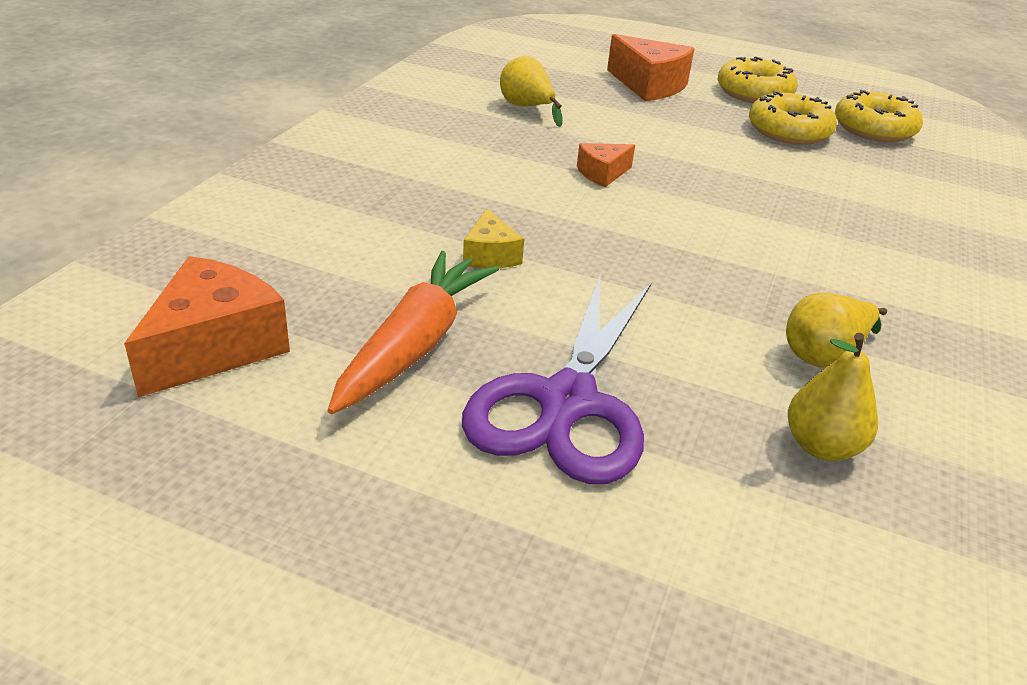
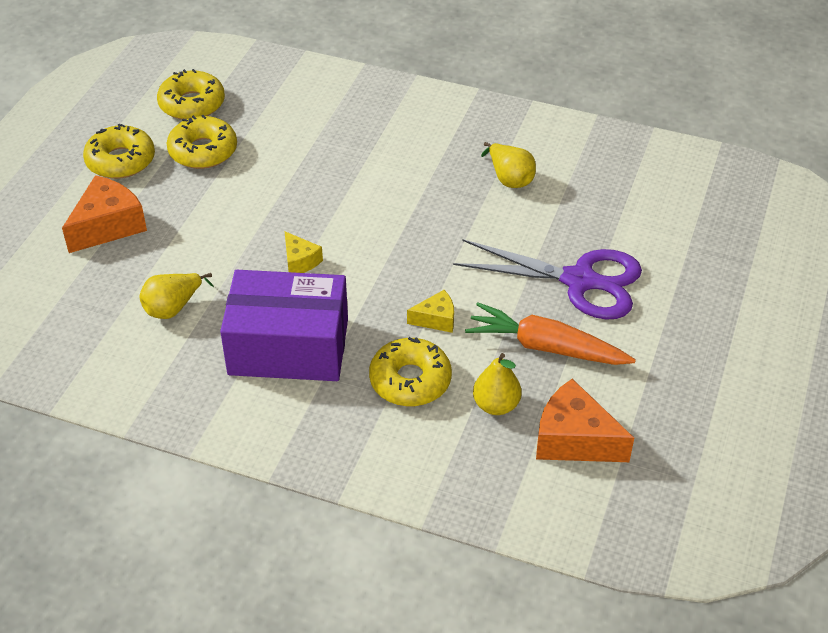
camera: 90 degrees left, 10 degrees up
(381, 227) = (410, 380): none -> yellow donut
(458, 159) = (288, 347): none -> purple box
(602, 173) = (300, 261): orange cheese -> yellow cheese
(821, 446) = (585, 191): yellow pear -> yellow pear (496, 405)

